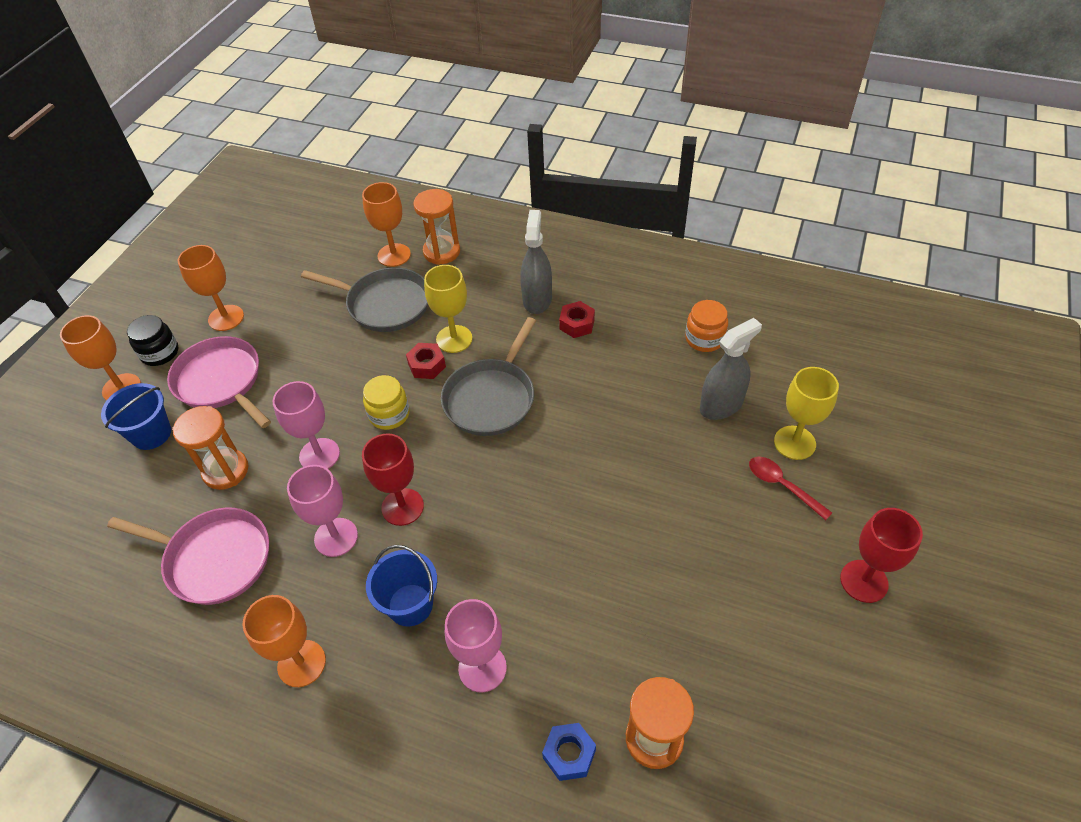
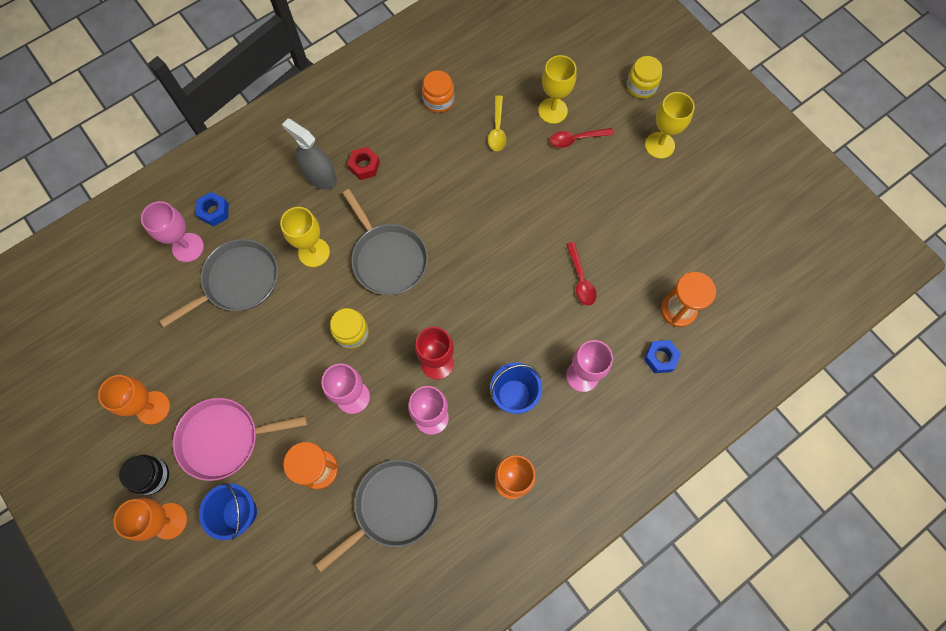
camera: 60 degrees left, 20 degrees up
(214, 559) = (393, 507): pink pan -> grey pan
(394, 255) = (188, 247): orange goblet -> pink goblet
(427, 365) = (325, 284): red nut -> none
(441, 252) = (214, 211): orange hourglass -> blue nut
(607, 593) = (580, 279): none -> red spoon
(721, 405) = (497, 129): grey spray bottle -> yellow spoon
(864, 581) = (659, 145): red goblet -> yellow goblet
(921, 514) = (641, 86): none -> yellow jar

